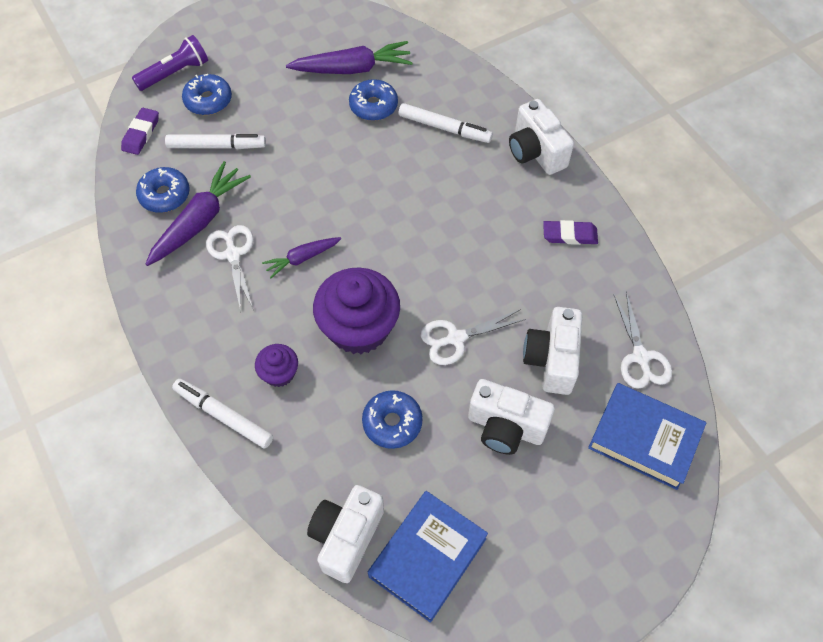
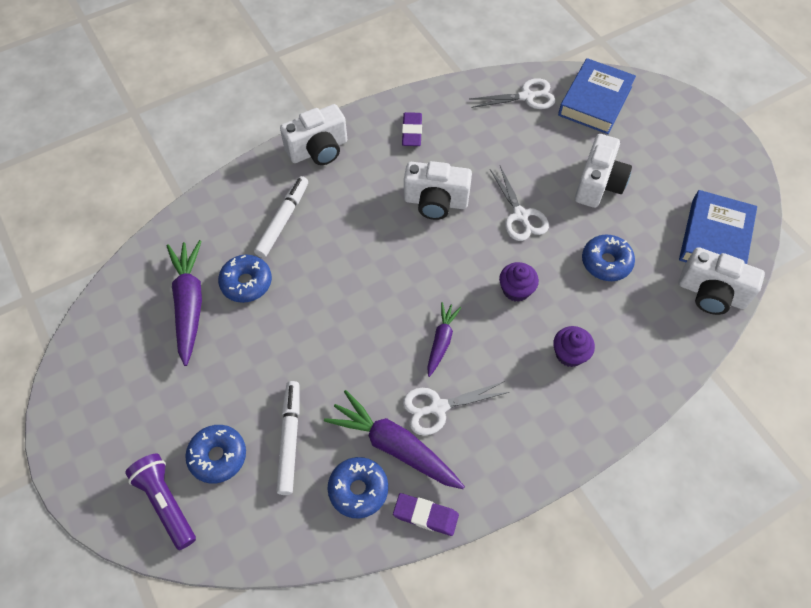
camera: 90 degrees left, 0 degrees up
(141, 134) = (263, 532): purple eraser -> purple eraser (425, 515)
(223, 416) = (619, 399): white marker -> none
(302, 258) = (441, 341): purple carrot -> purple carrot turned 135 degrees counterclockwise
(359, 328) = (516, 289): purple cupcake -> purple cupcake, size x0.50
(427, 557) = (714, 238): blue book -> blue book turned 75 degrees clockwise
(551, 360) = (534, 151): white camera -> white camera (435, 202)

